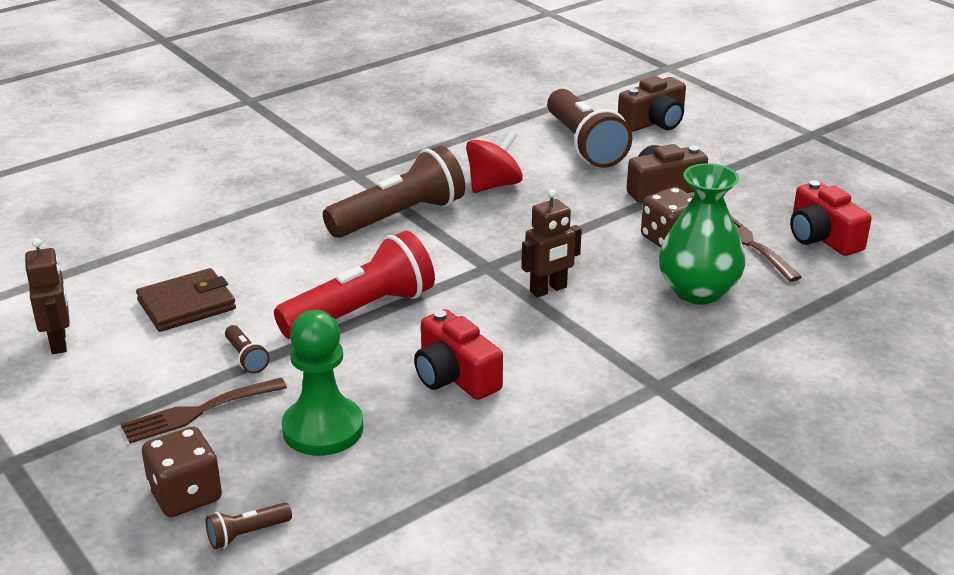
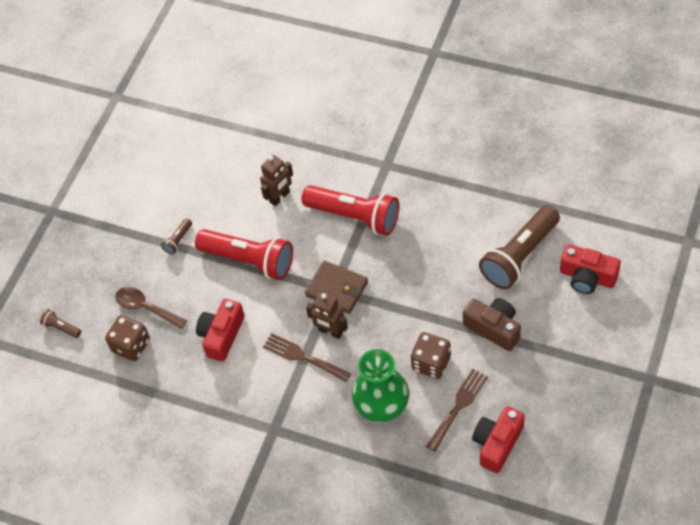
camera: 65 degrees right, 25 degrees up
(59, 342) = (140, 160): brown robot -> brown robot (280, 197)
(186, 495) = (71, 288): brown dice -> brown dice (131, 345)
(187, 305) = (203, 185): brown wallet -> brown wallet (337, 289)
(198, 412) = (126, 251): brown fork -> brown fork (303, 357)
(323, 429) = (146, 308): green pawn -> brown spoon
(399, 217) = (355, 216): brown flashlight -> red flashlight
(493, 185) = (427, 239): red spinning top -> none
(654, 122) = (587, 277): brown camera -> red camera

